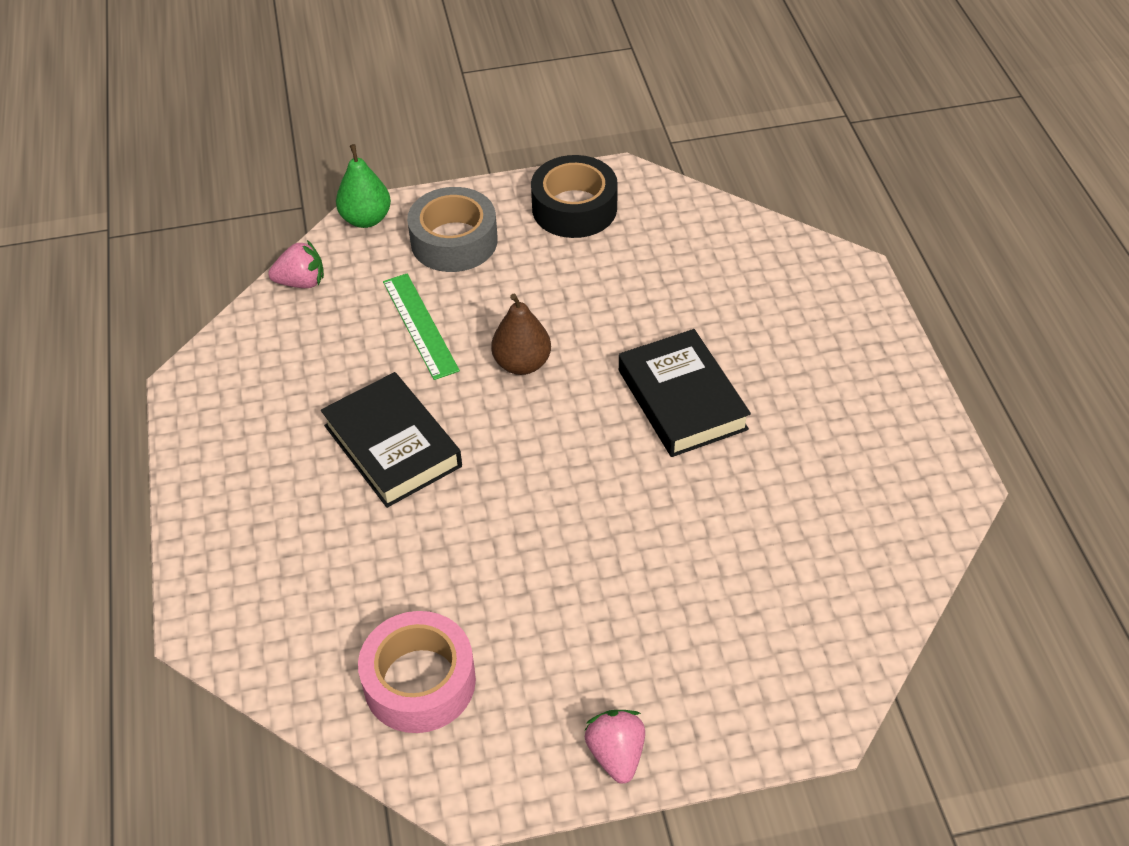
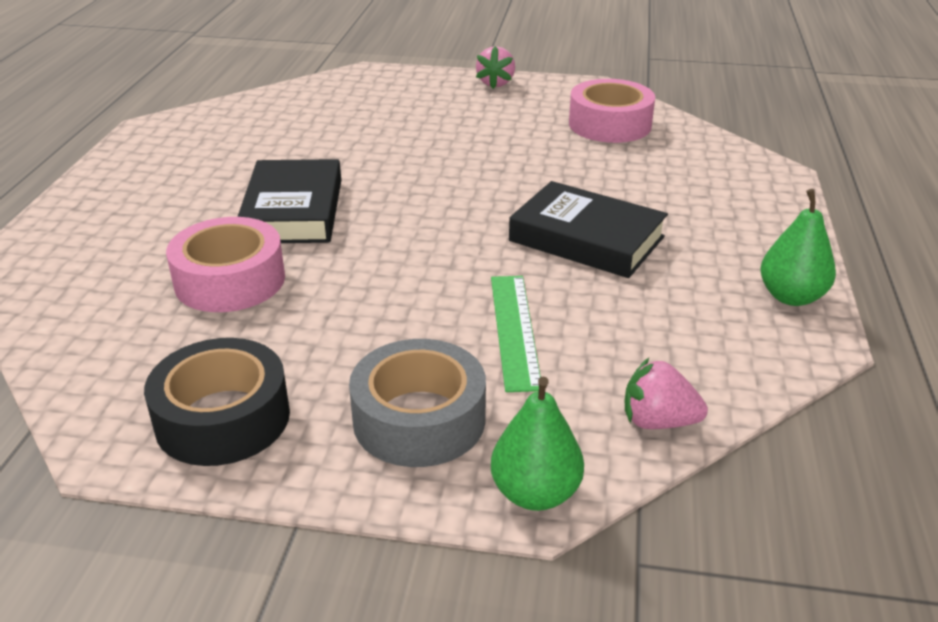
camera: 160 degrees left, 15 degrees down
(203, 426) = (791, 296): none -> green pear
(392, 446) = (586, 239): black book -> black book turned 45 degrees counterclockwise
(522, 363) = (421, 269): brown pear -> none
(665, 307) = (230, 280): none -> pink tape

